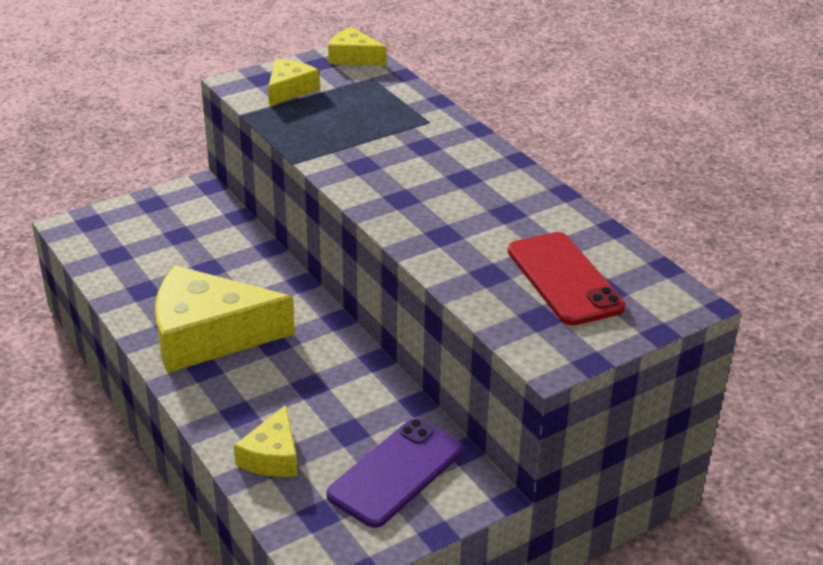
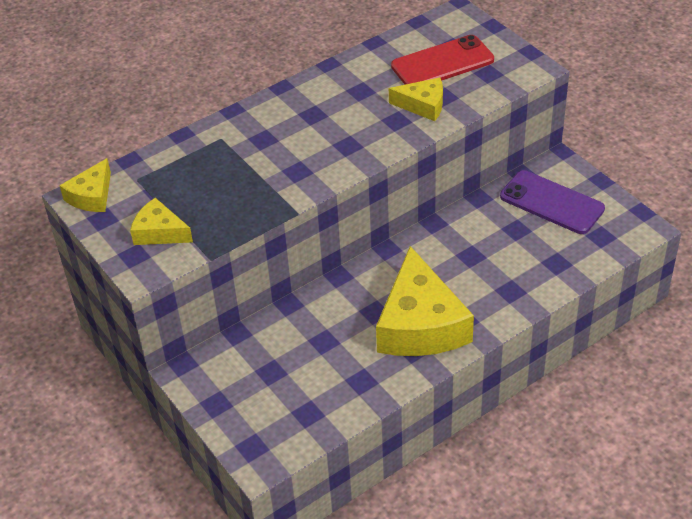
camera: 90 degrees left, 10 degrees up
(272, 456) = (551, 266): yellow cheese -> yellow cheese (423, 105)

